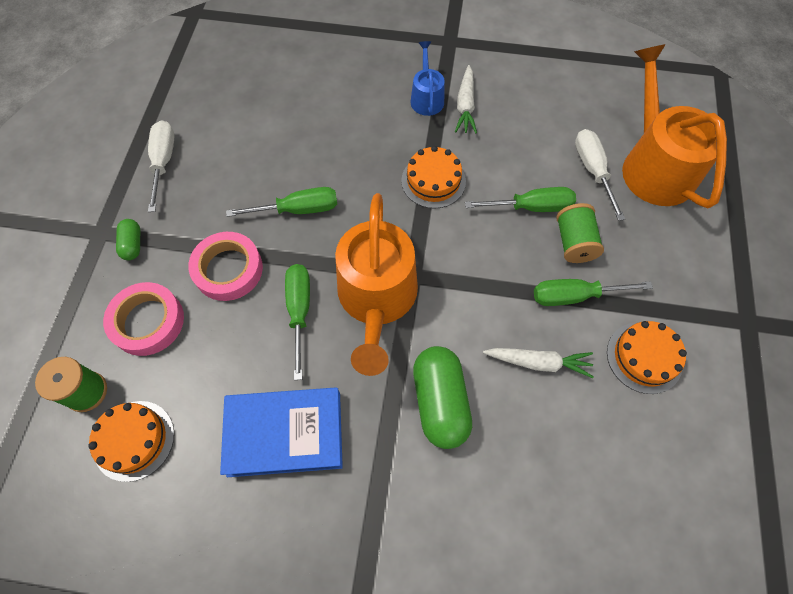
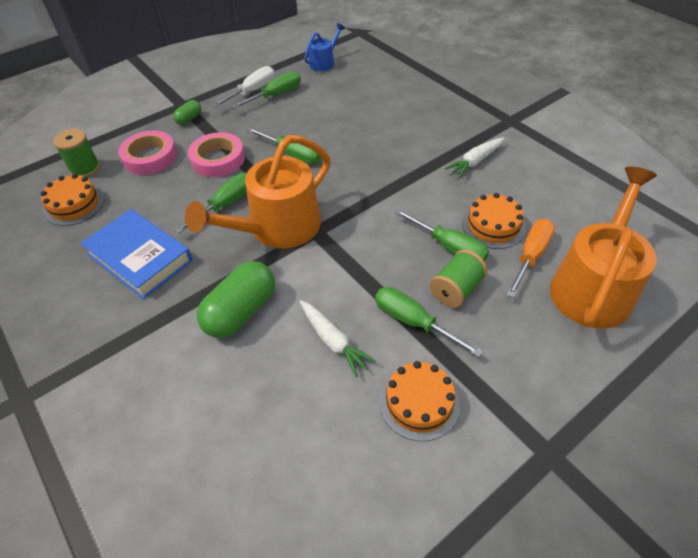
camera: 45 degrees right, 15 degrees down
(196, 151) = (275, 95): none -> green screwdriver
(426, 98) = (451, 143): blue watering can -> blue watering can (324, 62)
(433, 181) = (396, 189): orange cake -> orange cake (493, 226)
(593, 171) = (530, 256): white screwdriver -> orange screwdriver

